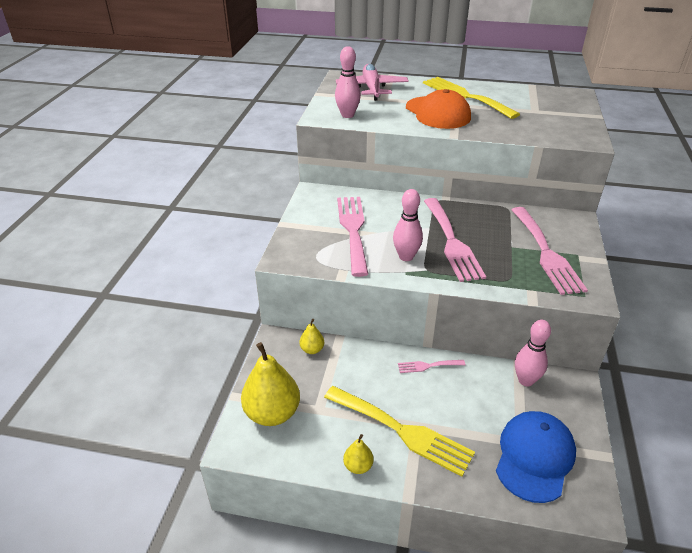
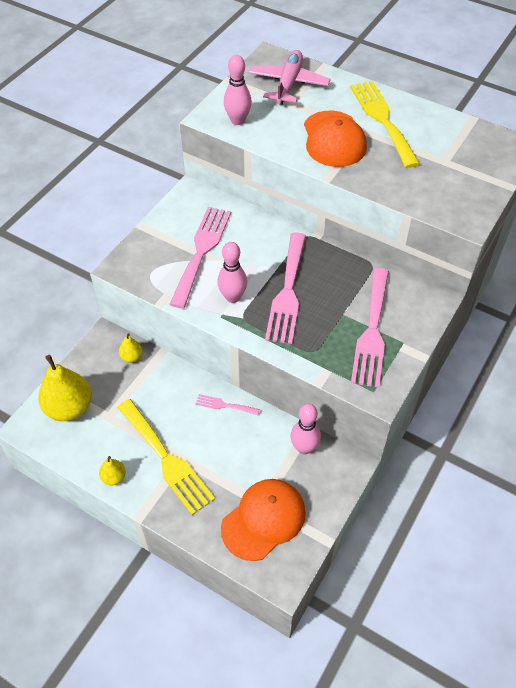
camera: 20 degrees right, 15 degrees up
(534, 457) = (263, 520): blue cap -> orange cap

